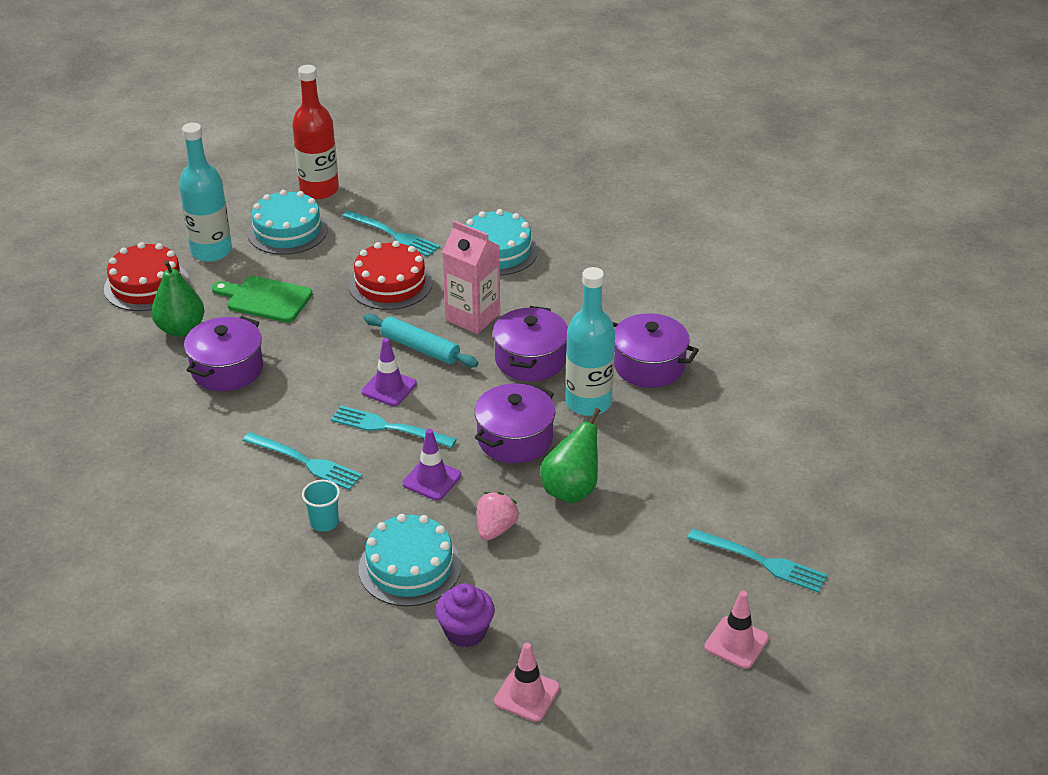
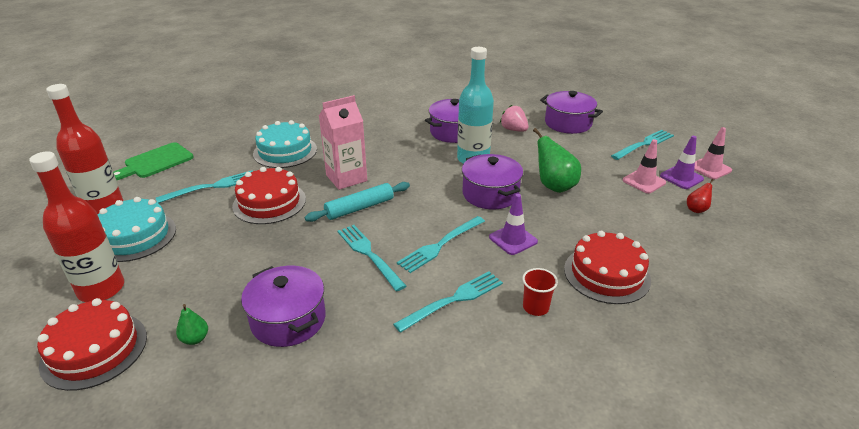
camera: 65 degrees left, 5 degrees down
(181, 329) = (195, 339): green pear -> green pear, size x0.52
(211, 251) = (101, 289): turquoise bottle -> red bottle
(265, 299) = (213, 271): green cutting board -> green cutting board (156, 162)
(324, 522) = (535, 307): turquoise cup -> red cup
(344, 383) = (368, 254): none -> turquoise fork
(389, 388) = (393, 233): purple traffic cone -> purple traffic cone (681, 177)
(410, 567) = (606, 274): turquoise cake -> red cake
(465, 631) = (683, 264): purple cupcake -> none
(495, 529) = (579, 225): pink strawberry -> pink strawberry (513, 130)
(527, 695) = (751, 253): pink traffic cone -> pink traffic cone (644, 181)
(530, 359) = (413, 168): purple pot -> purple pot (568, 123)
(604, 635) = (696, 209): none -> red pear

